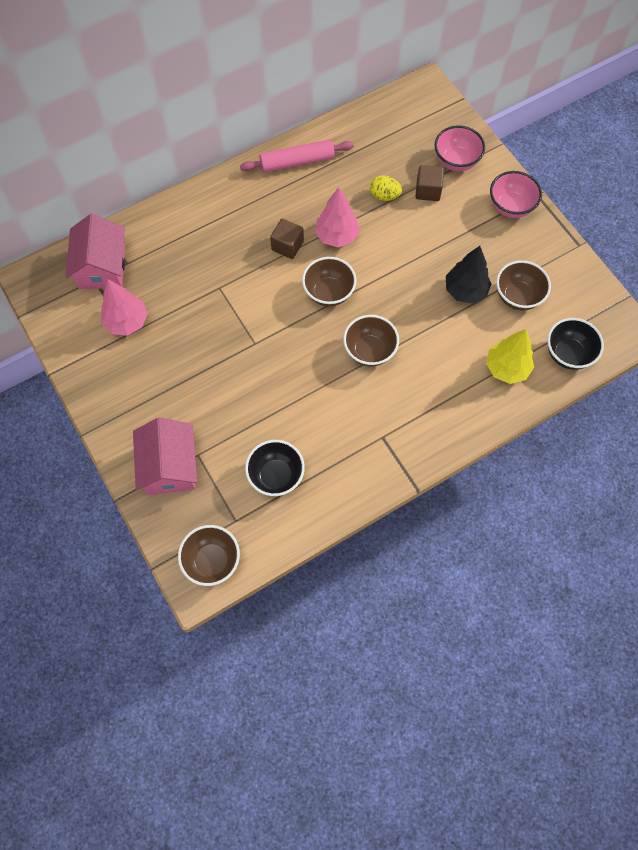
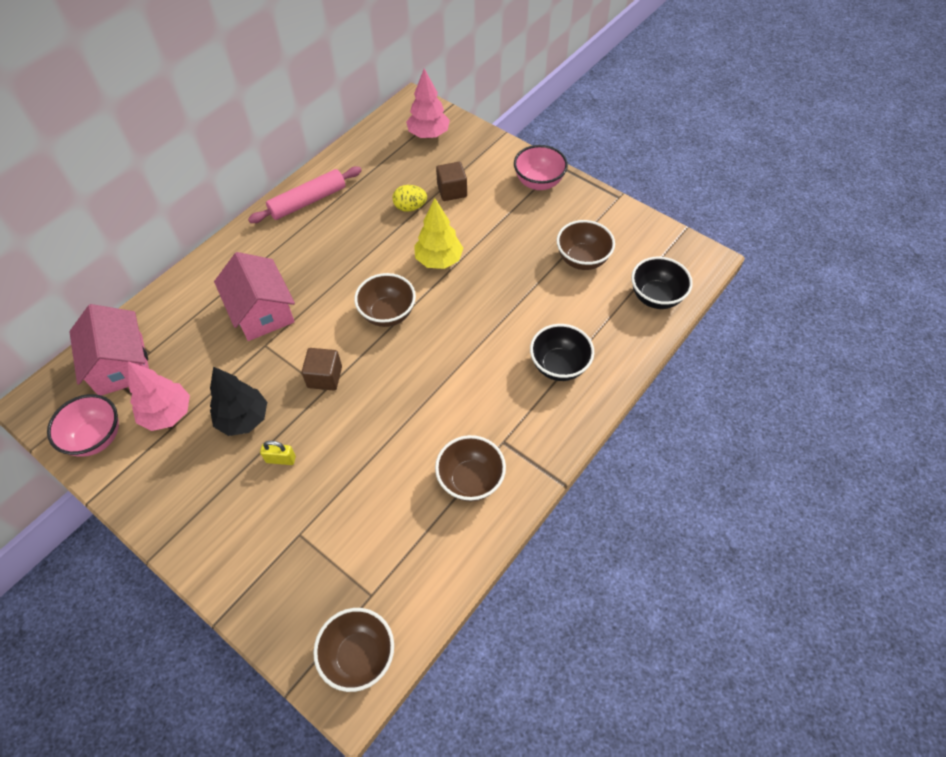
camera: 20 degrees left, 10 degrees down
(169, 466) = (269, 559): pink house -> pink house (262, 311)
(202, 390) = (281, 459): none -> yellow padlock
(276, 476) = (400, 526): black bowl -> black bowl (559, 366)
(287, 246) = (326, 282): brown cube -> brown cube (325, 377)
(336, 236) = (375, 257): pink tree -> pink tree (428, 134)
(369, 351) = (454, 358): brown bowl -> brown bowl (470, 480)
(456, 161) = (468, 158): pink bowl -> pink bowl (96, 438)
(465, 290) = (528, 269): black tree -> black tree (243, 419)
(506, 368) = (602, 329): yellow tree -> yellow tree (439, 260)

